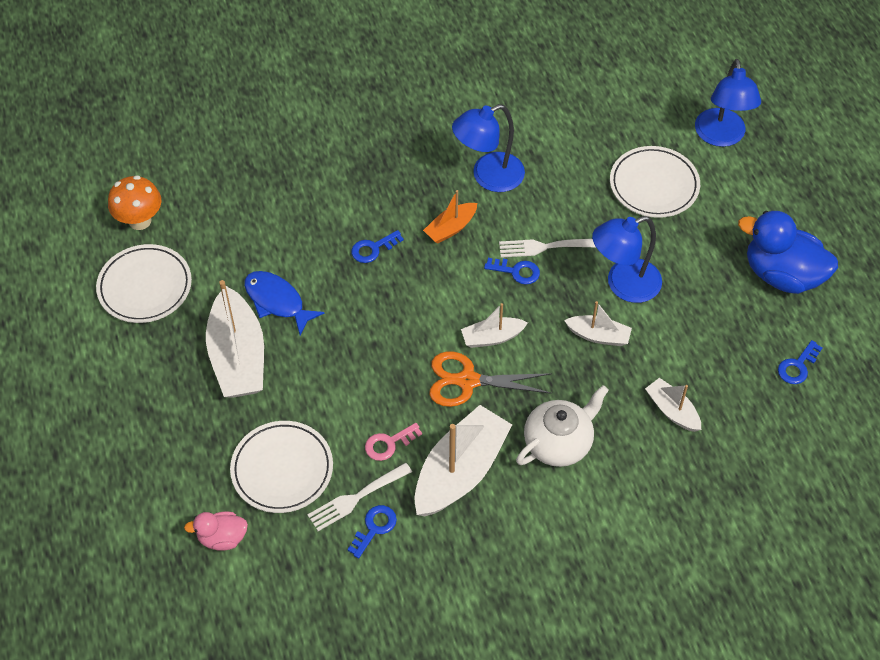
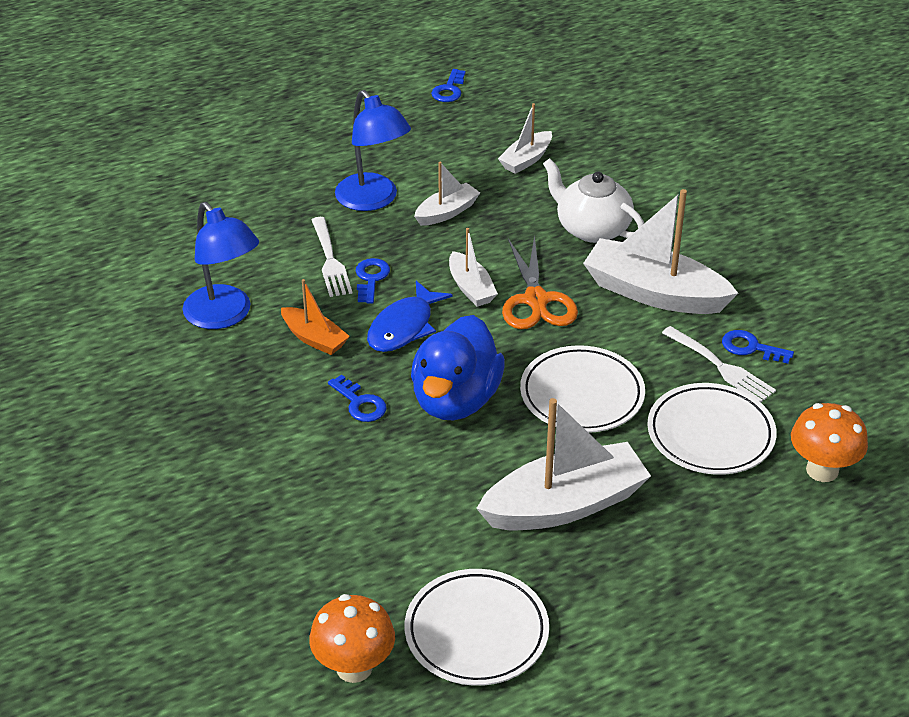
camera: 100 degrees left, 15 degrees down
(222, 538) = (822, 470): pink duck -> orange mushroom
(277, 301) = (466, 482): blue fish -> blue fish (404, 327)
(388, 444) = (641, 351): pink key -> none
(598, 336) = (447, 212): white boat -> white boat turned 45 degrees clockwise
(654, 185) = (224, 188): white plate -> white plate (582, 394)
(721, 136) = (145, 145): blue lamp -> none
(782, 275) = (337, 101): blue duck -> blue duck (455, 400)
(797, 366) = (449, 90): blue key -> blue key turned 75 degrees clockwise

